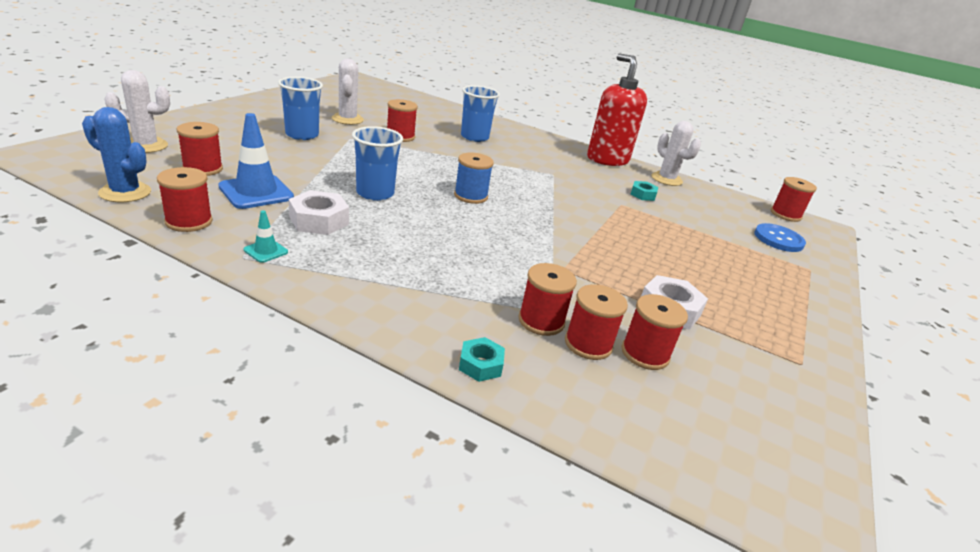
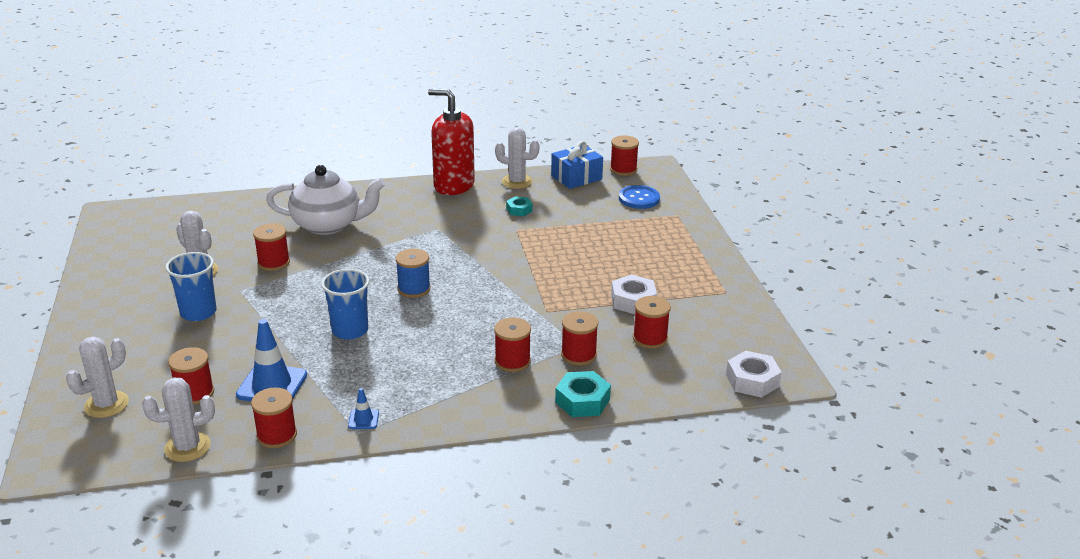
camera: 35 degrees left, 0 degrees up
(125, 192) = (187, 447): blue cactus -> white cactus
(266, 251) = (363, 419): turquoise traffic cone -> blue traffic cone
(319, 220) = (354, 377): white nut -> white nut (752, 380)
(474, 137) = (328, 225): blue cup -> white teapot
(480, 365) = (582, 401): turquoise nut -> turquoise nut, size x1.60
(588, 344) = (617, 352): red spool -> red spool (512, 361)
(728, 200) = (576, 177): none -> blue gift

